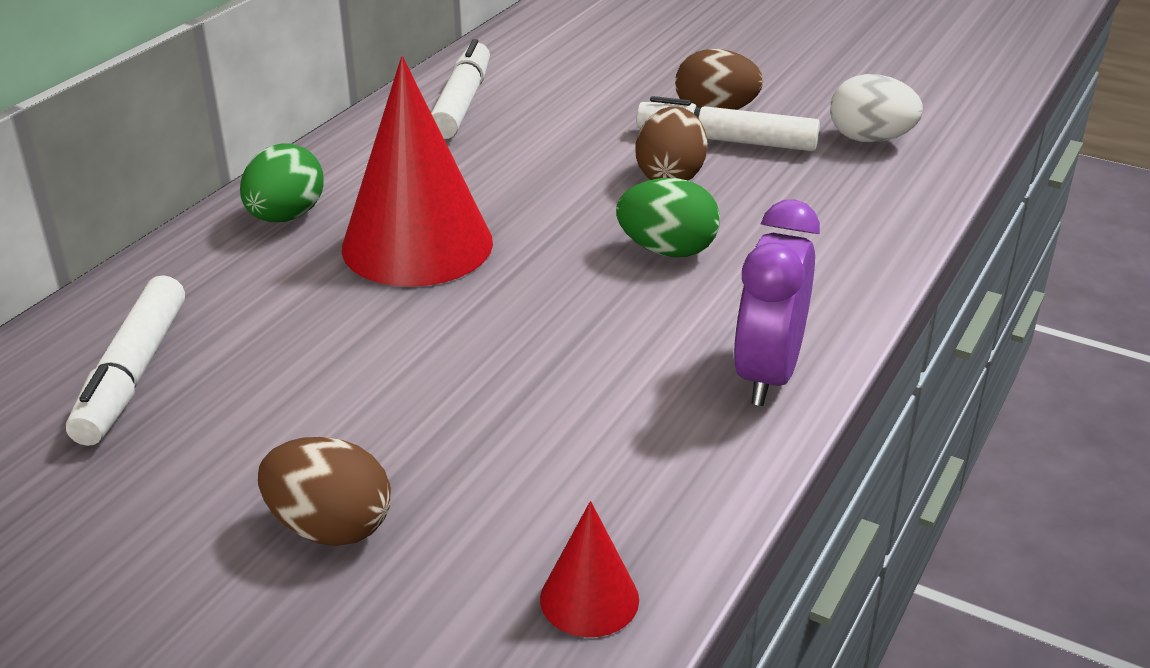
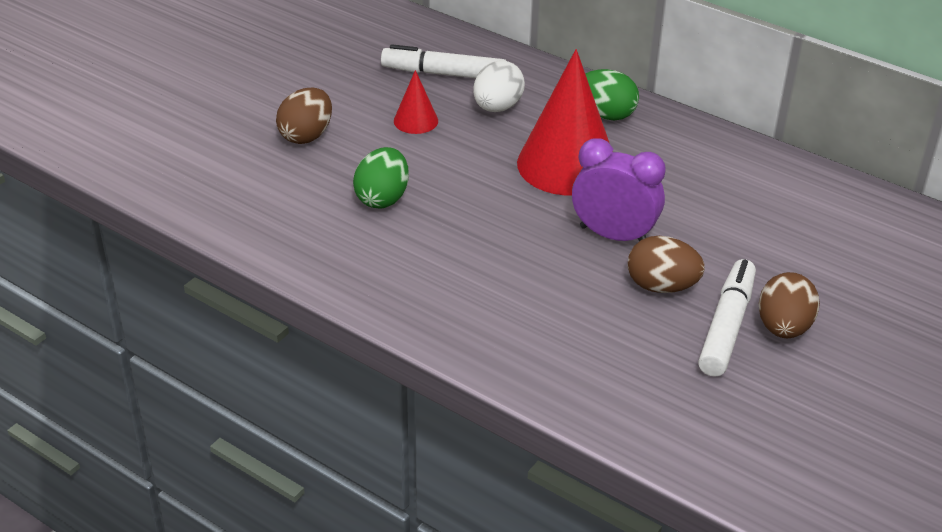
camera: 95 degrees right, 5 degrees up
(461, 103) = (784, 189): white marker -> none
(589, 599) = (231, 209): red cone -> red cone (415, 121)
(667, 250) = (550, 272): green egg -> green egg (382, 198)
(767, 375) = (395, 296): purple clock -> purple clock (613, 235)
(870, 139) = (735, 419): white egg -> white egg (497, 107)

